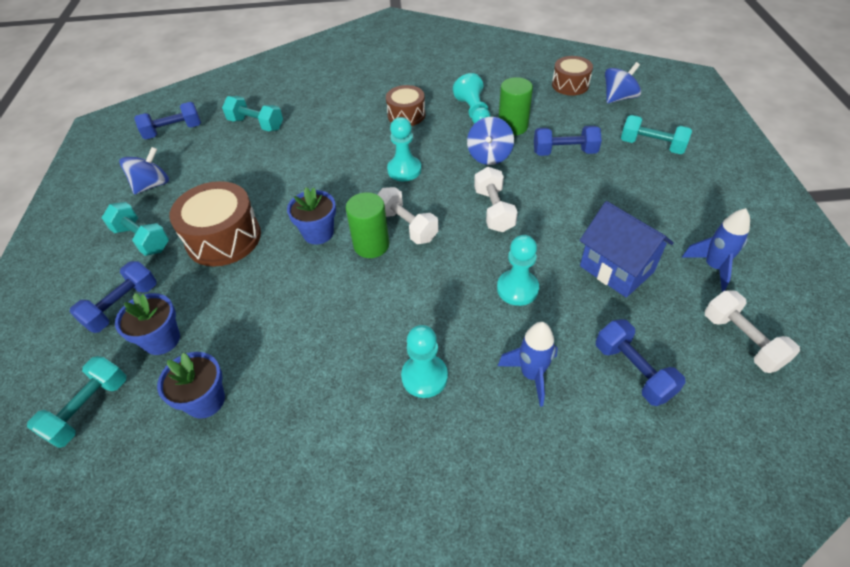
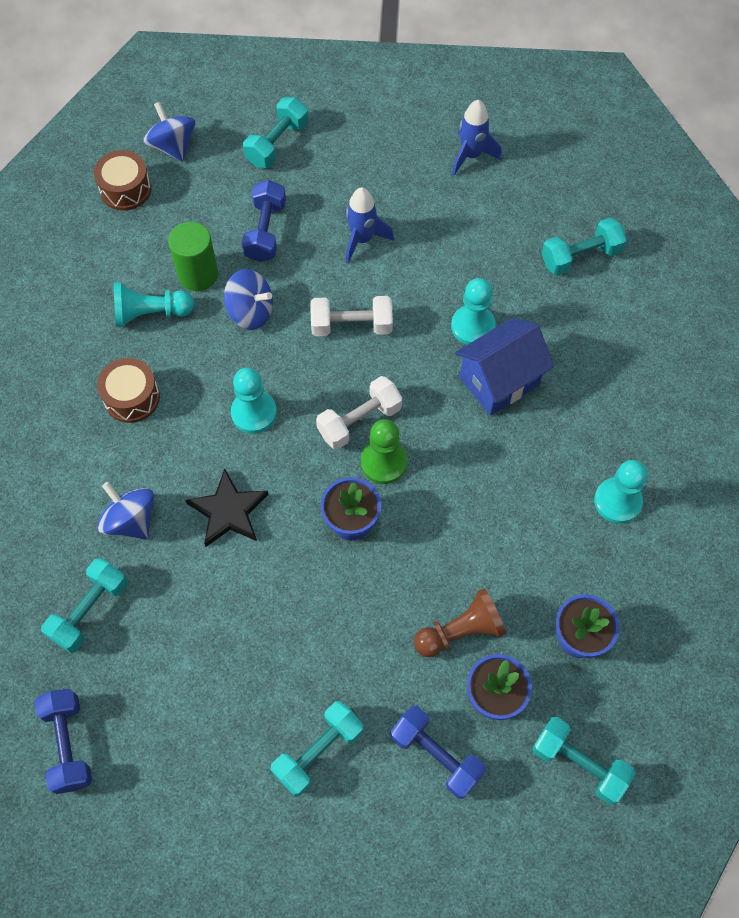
camera: 85 degrees left, 15 degrees up
(152, 185) = (202, 757): blue spinning top -> blue spinning top (131, 520)
(222, 311) = (461, 631): none -> brown pawn
(223, 238) = (338, 640): brown drum -> none
(325, 170) = (228, 511): none -> black star
(371, 245) = (383, 462): green cylinder -> green pawn
(424, 377) = (570, 427): turquoise pawn -> turquoise pawn (617, 501)
(531, 375) = (576, 336): blue rocket -> blue rocket (362, 240)
(616, 269) = (460, 234): blue house -> blue house (499, 381)
(633, 371) = (580, 257): blue dumbbell -> turquoise dumbbell
(742, 341) = (558, 167): white dumbbell -> none

